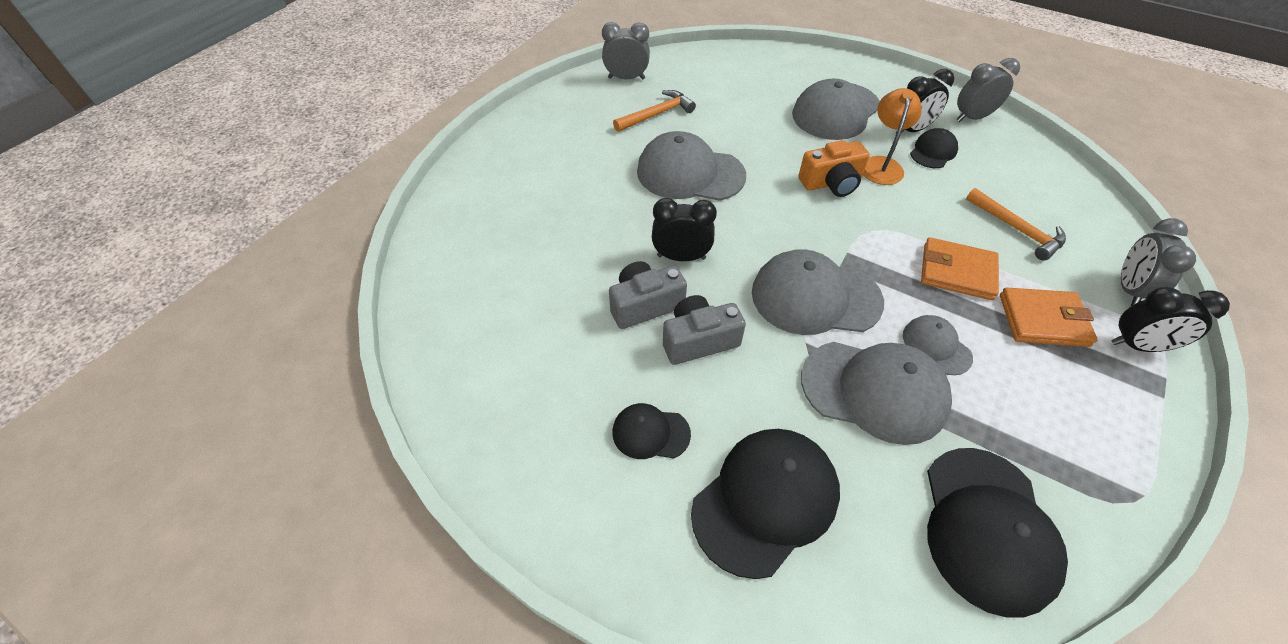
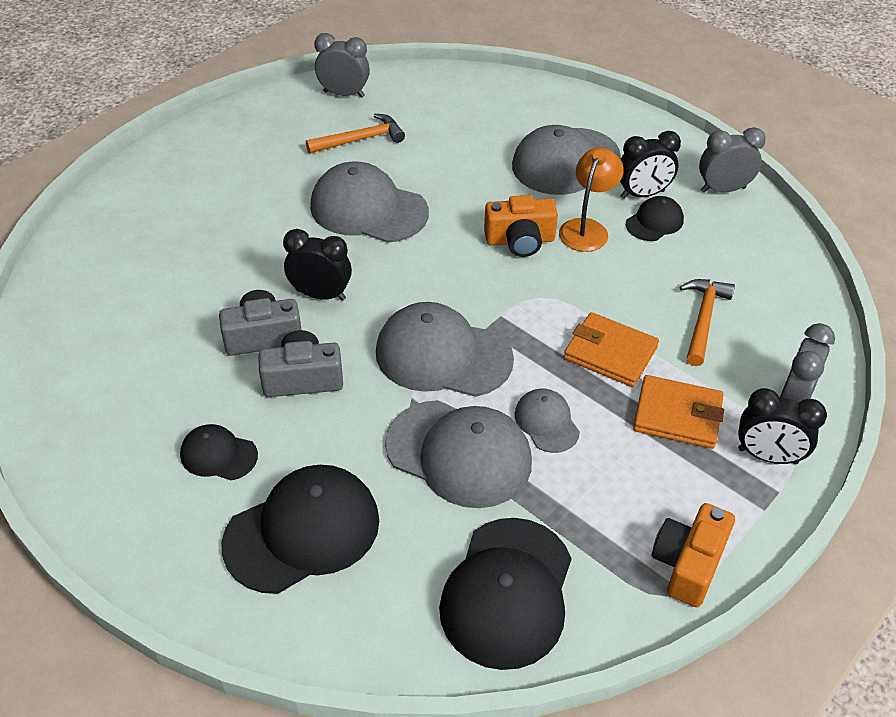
camera: 10 degrees right, 5 degrees down
(1017, 229) = (703, 319): orange hammer -> orange hammer turned 135 degrees counterclockwise
(1131, 465) = (688, 564): none -> orange camera

